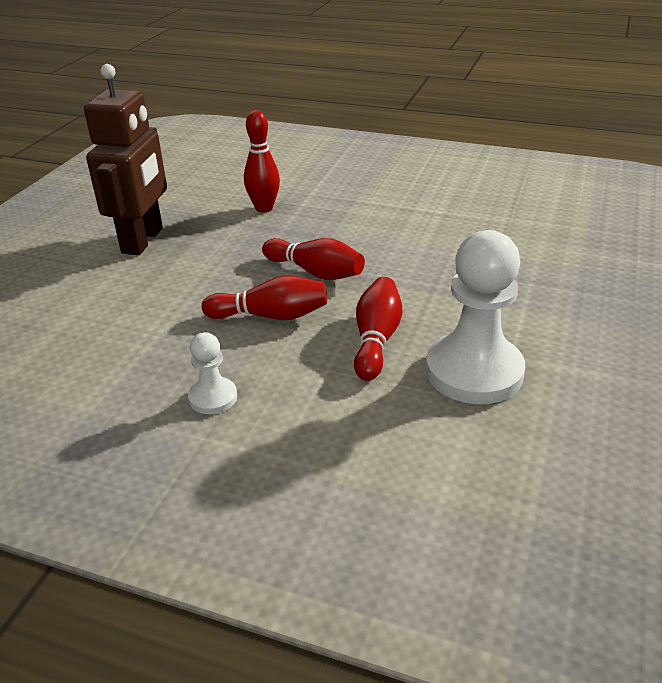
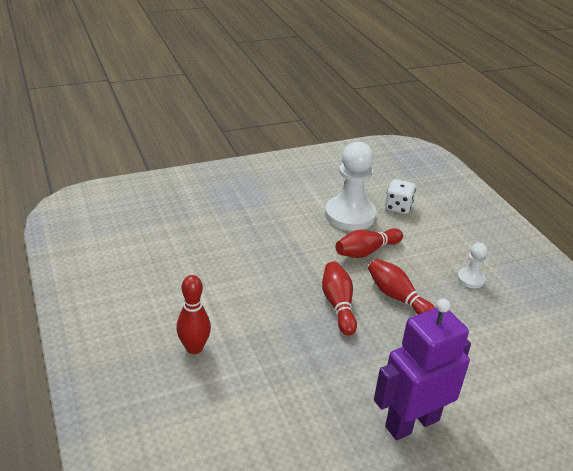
camera: 135 degrees left, 0 degrees up
(143, 241) = (411, 423): brown robot -> purple robot
(264, 208) = (290, 385): red bowling pin -> red bowling pin (194, 348)
(447, 440) = (398, 207): none -> white dice

